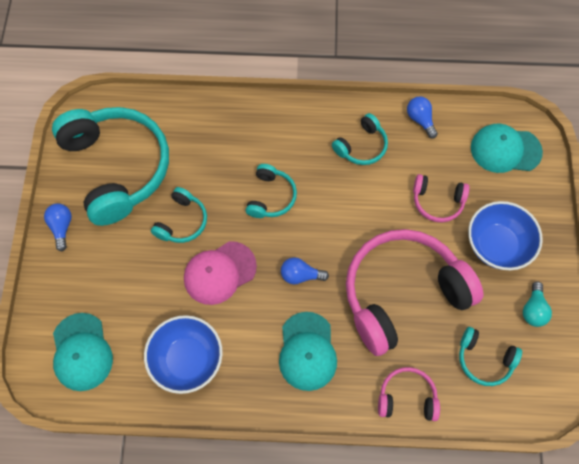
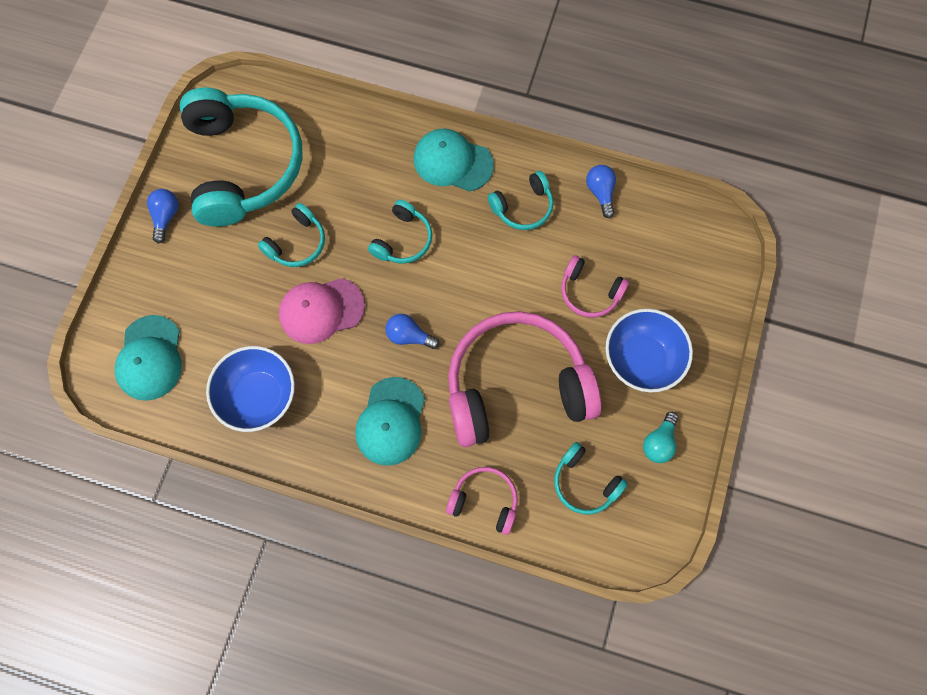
camera: 15 degrees right, 5 degrees up
(505, 150) = (688, 252): turquoise cap -> turquoise cap (452, 162)

